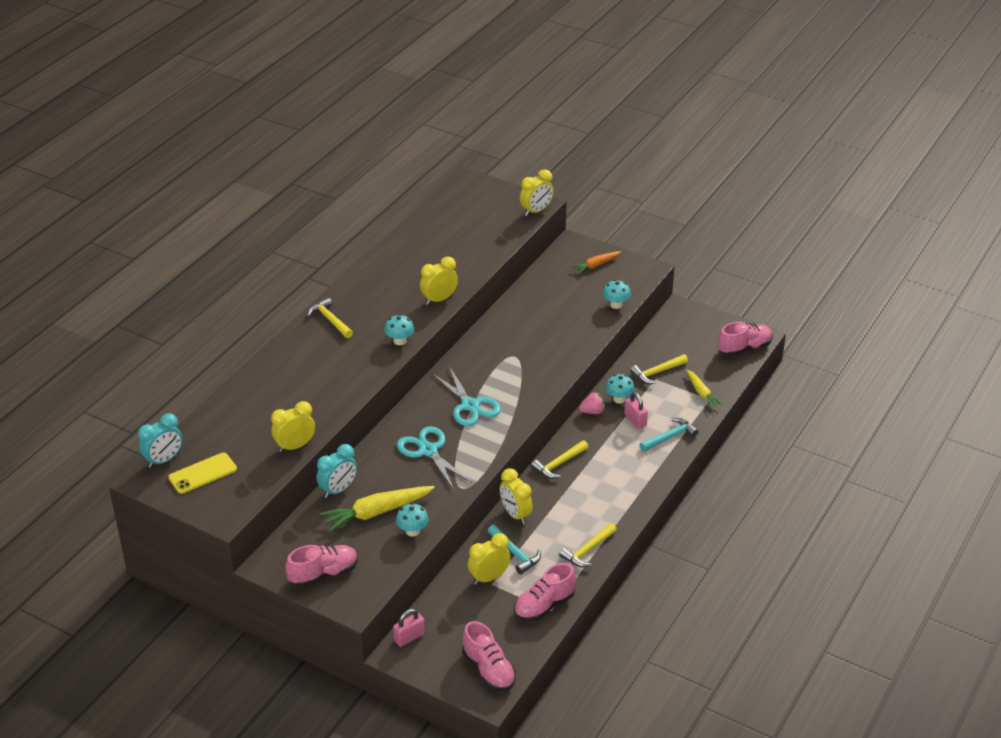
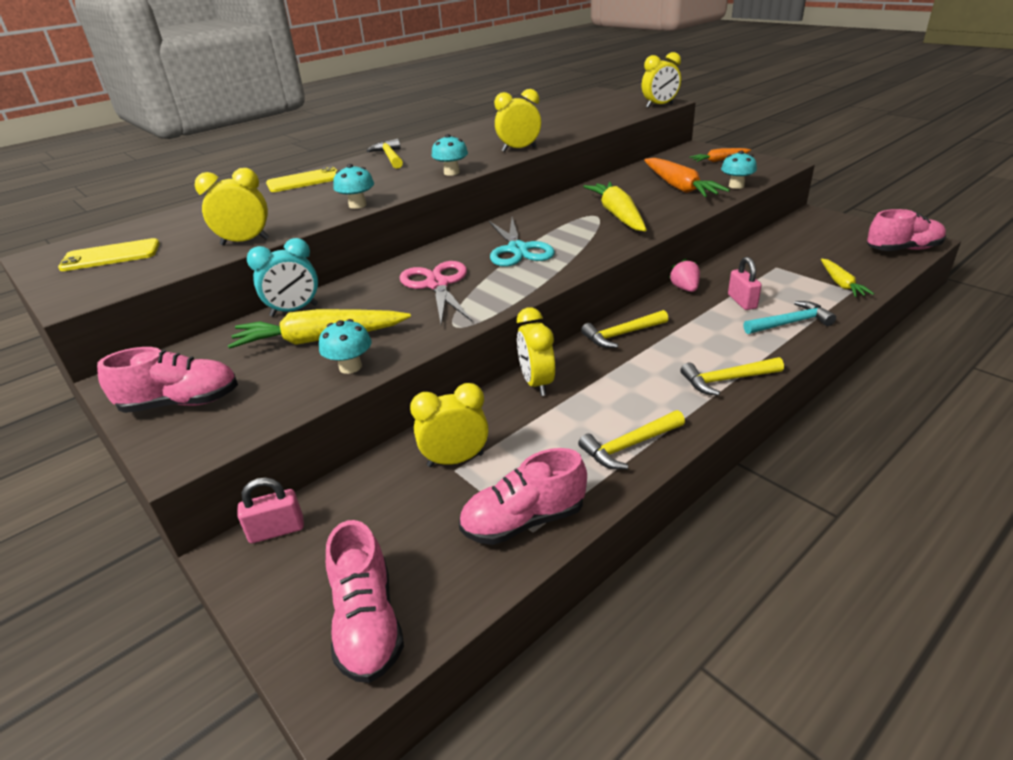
camera: 20 degrees right, 5 degrees down
(164, 460) = (87, 241): turquoise clock -> none
(278, 363) = (304, 181): none -> yellow phone
(428, 451) = (437, 285): turquoise scissors -> pink scissors
(515, 553) = (512, 432): turquoise hammer -> none
(532, 354) = (617, 215): none -> yellow carrot
(571, 310) = (679, 187): none -> orange carrot
(592, 412) = (685, 288): pink strawberry -> pink strawberry turned 105 degrees counterclockwise
(619, 399) = (724, 280): turquoise mushroom -> turquoise mushroom (357, 205)
(657, 372) = (780, 261): yellow hammer -> yellow hammer (726, 380)

